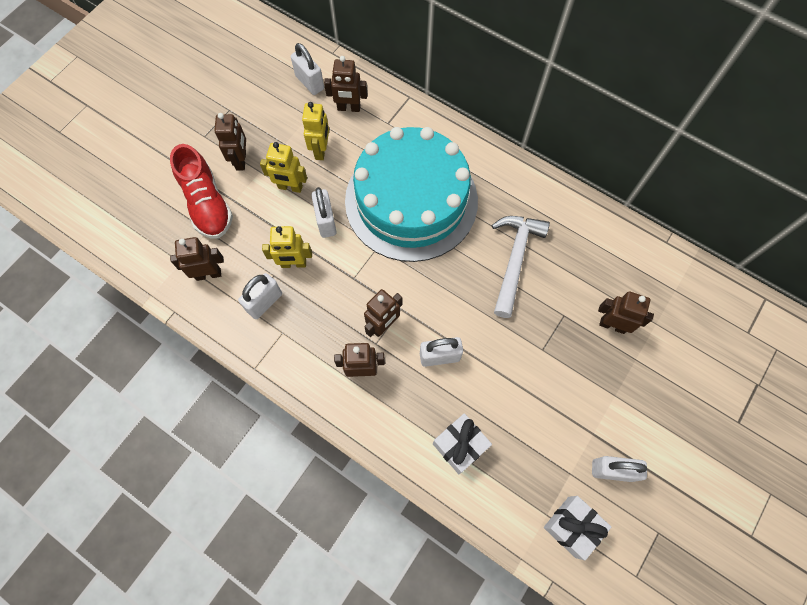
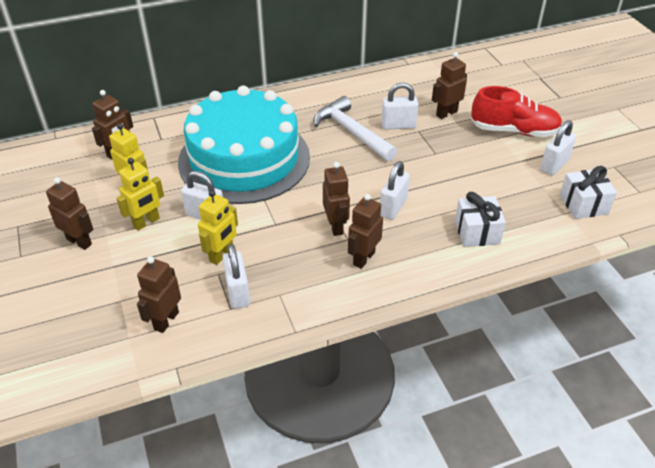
camera: 55 degrees left, 25 degrees down
(207, 203) = (93, 286): red shoe -> red shoe (514, 130)
(309, 82) = (64, 163): white padlock -> white padlock (398, 125)

